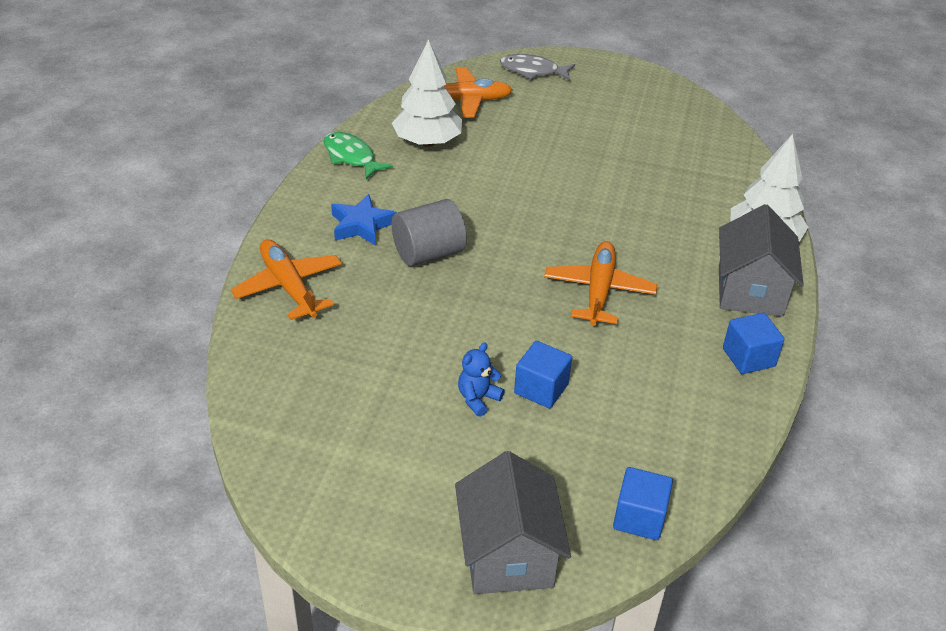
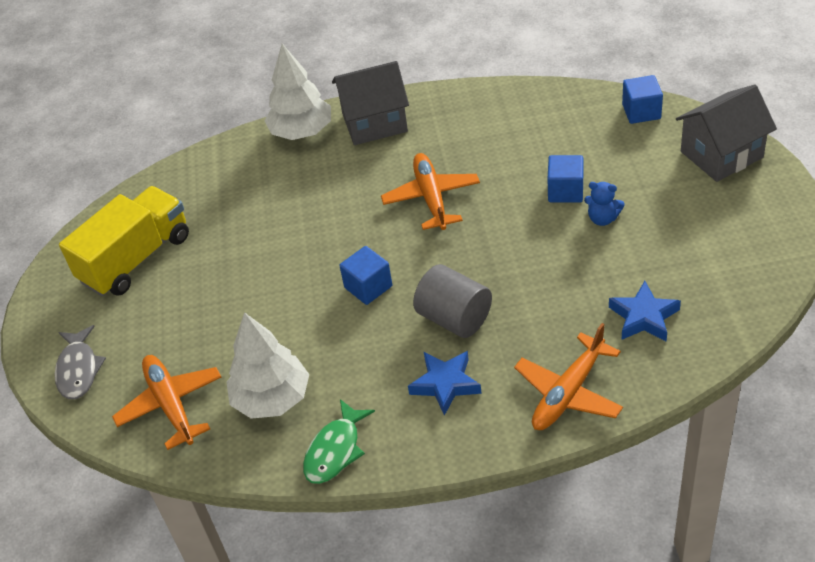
camera: 105 degrees left, 5 degrees up
(325, 368) = (644, 317): none -> blue star
(598, 291) = (431, 198): orange plane -> orange plane turned 90 degrees clockwise
(638, 114) = (136, 259): none -> yellow truck
(748, 357) = (452, 105): blue cube -> blue cube (368, 287)

